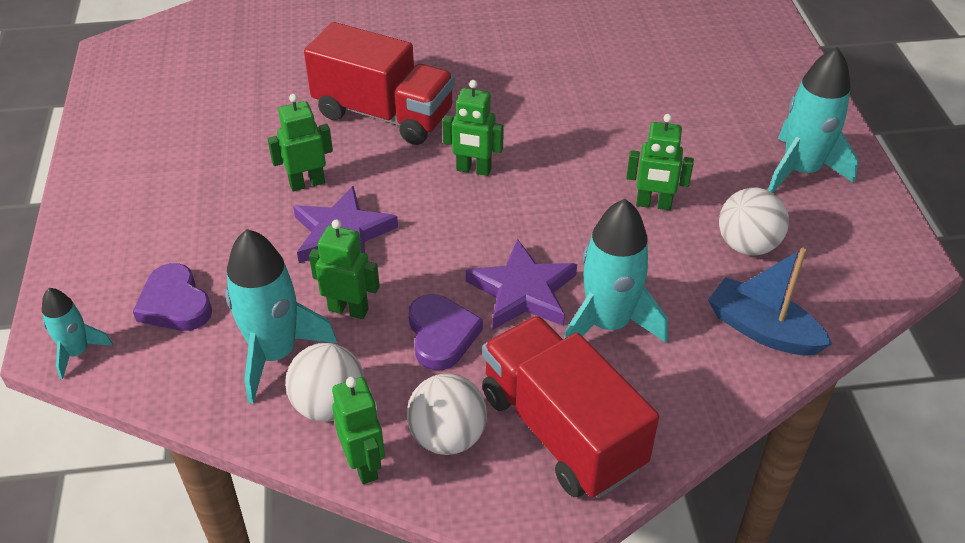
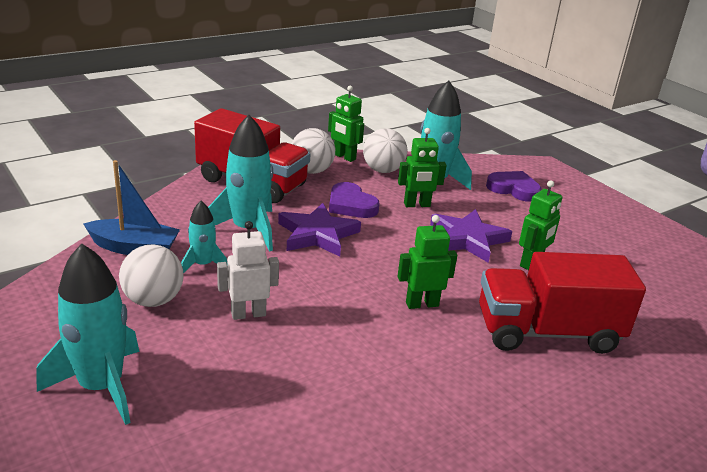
camera: 150 degrees right, 15 degrees down
(77, 352) = (528, 165): turquoise rocket -> turquoise rocket (203, 265)
(653, 204) = (248, 314): green robot -> white robot

